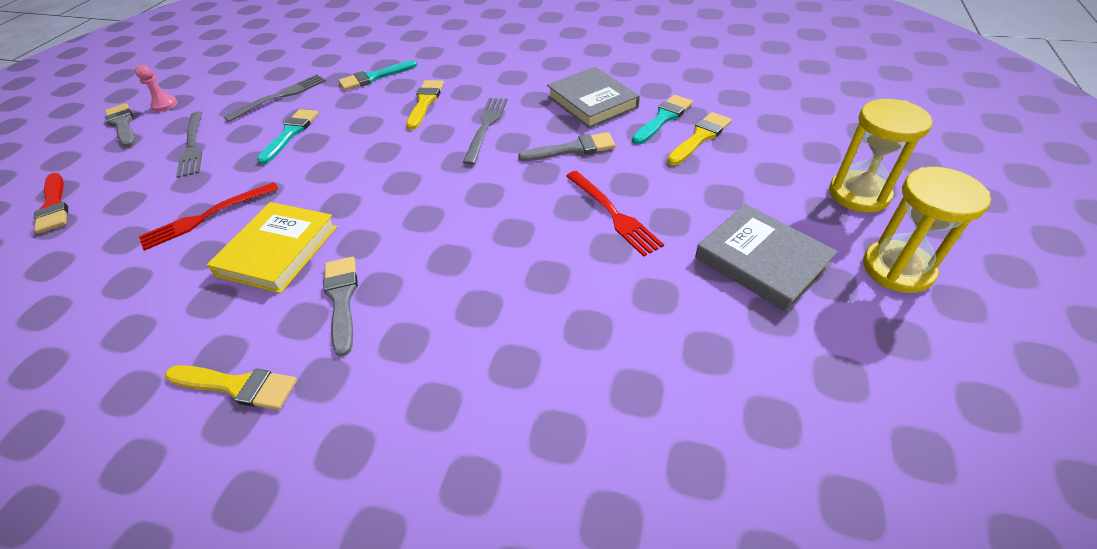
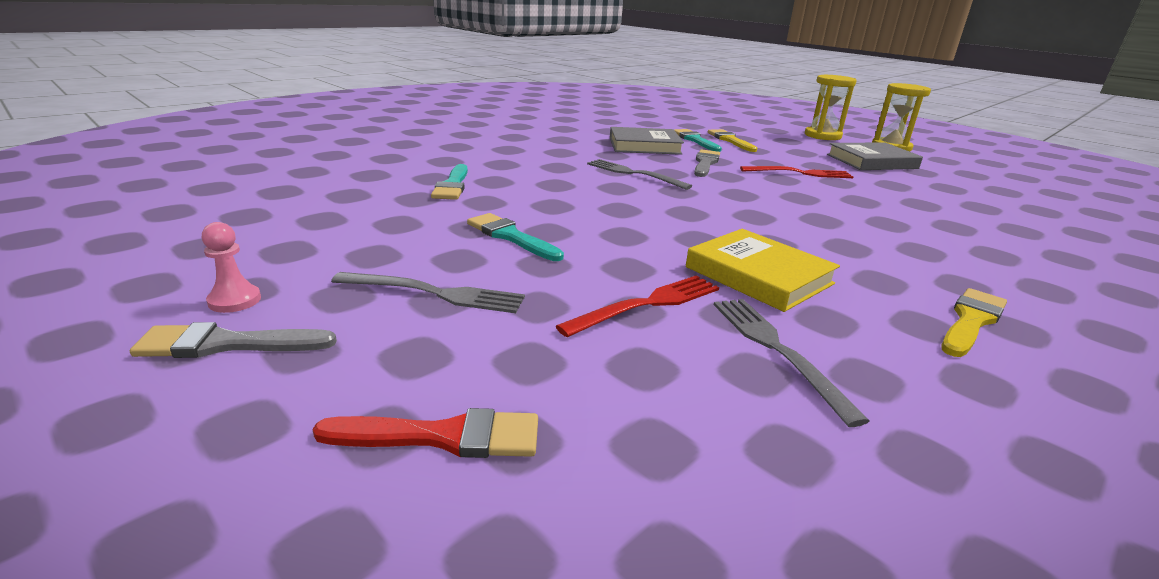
camera: 65 degrees left, 20 degrees down
(206, 217) = (648, 304): red fork -> red fork turned 120 degrees counterclockwise
(281, 96) = (398, 227): grey fork -> grey fork (776, 349)
(342, 299) = (857, 261): grey brush -> none
(425, 102) = (551, 180): yellow brush -> none

